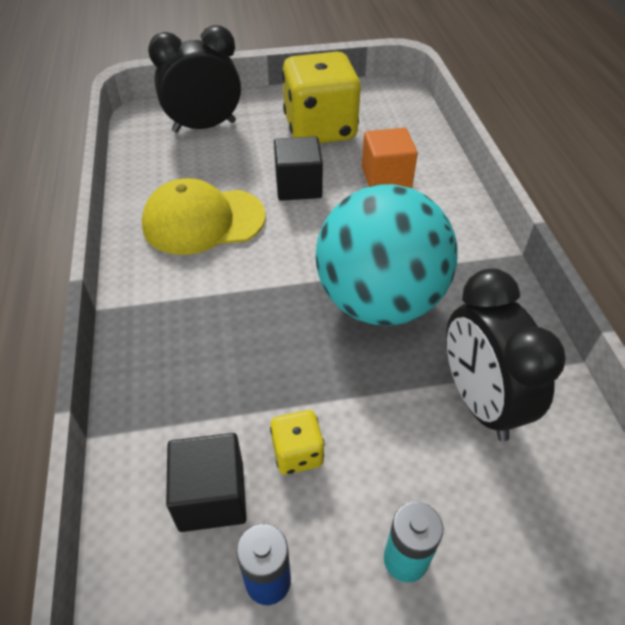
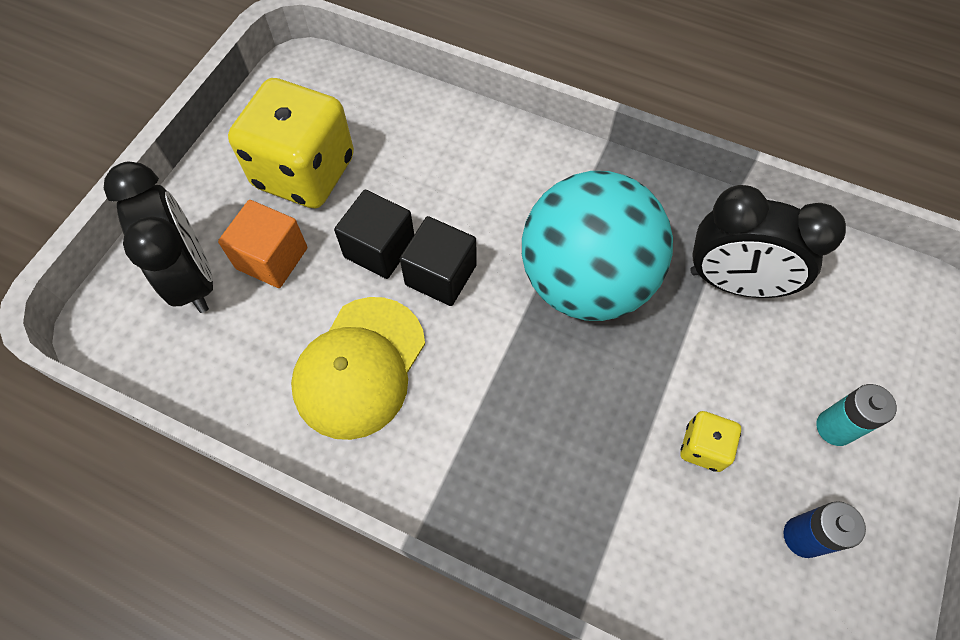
camera: 55 degrees left, 15 degrees up
(204, 126) = (193, 278): black clock -> black clock turned 135 degrees clockwise
(211, 496) = (706, 540): black cube -> black cube (441, 275)
(386, 177) = (431, 167): orange cube -> orange cube (272, 258)

